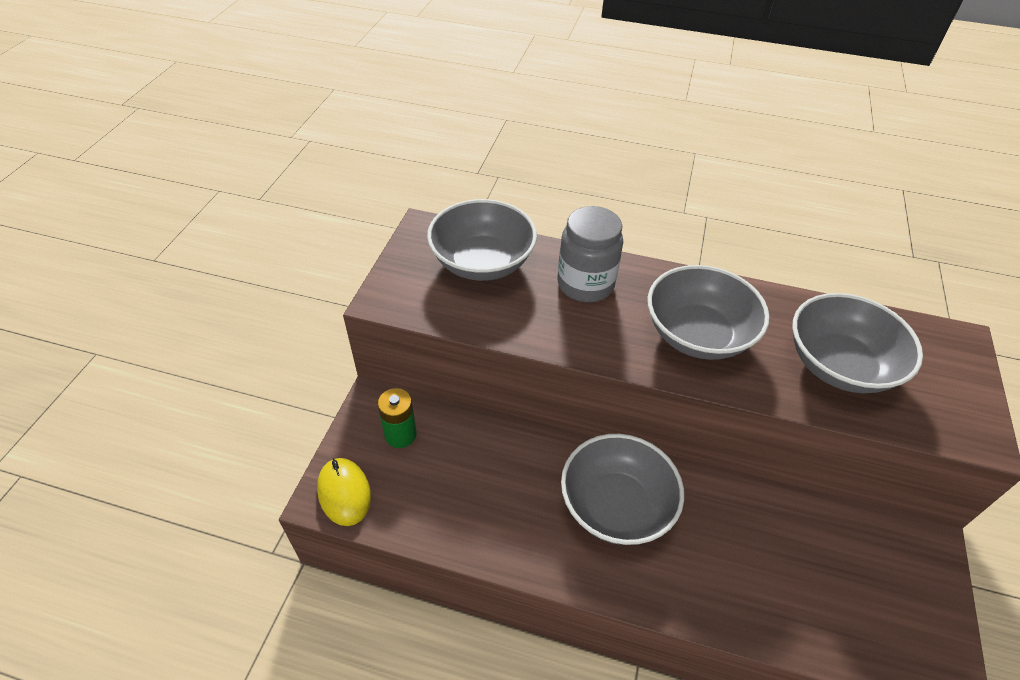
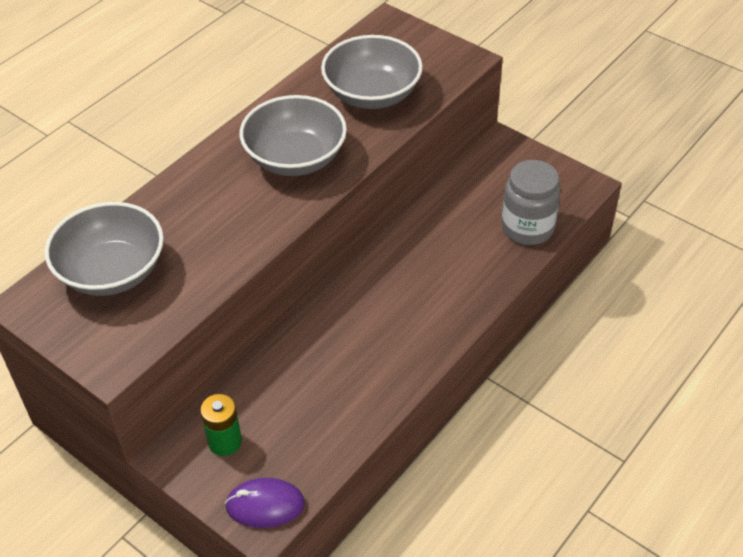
camera: 65 degrees left, 0 degrees up
(344, 493) = (265, 505): yellow mouse -> purple mouse
(585, 284) = (193, 206): grey jar -> grey jar (527, 228)
(616, 506) = (383, 306): grey bowl -> none

